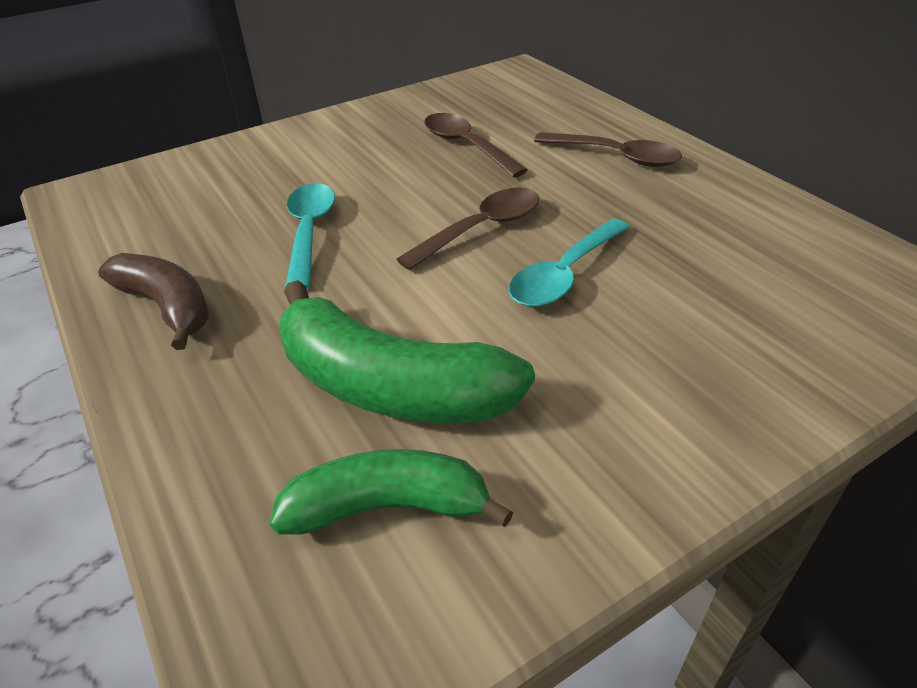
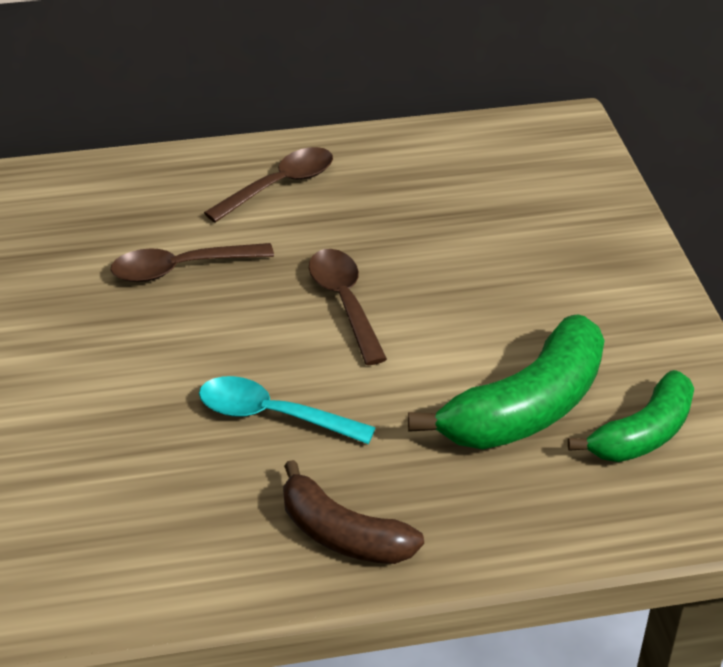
camera: 70 degrees left, 0 degrees up
(167, 307) = (342, 534): brown banana -> brown banana turned 120 degrees counterclockwise
(388, 507) = (642, 434): green banana -> green banana turned 150 degrees counterclockwise
(564, 275) = (442, 278): turquoise spoon -> none

